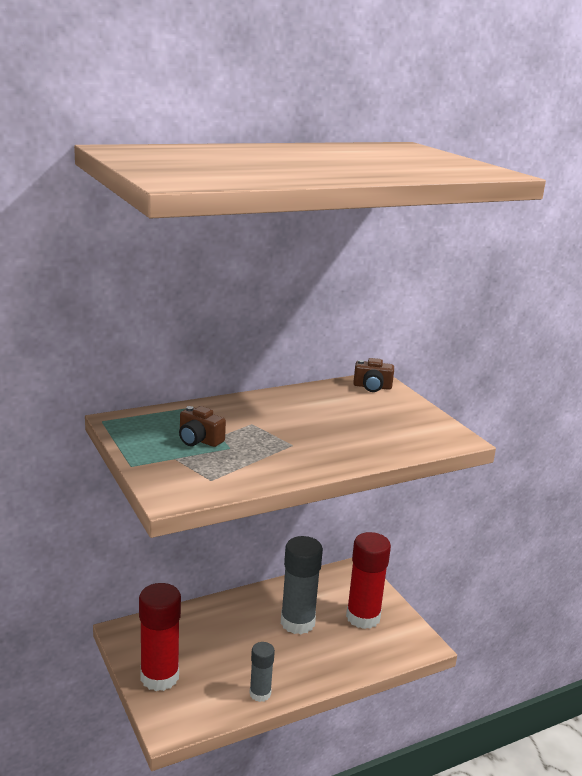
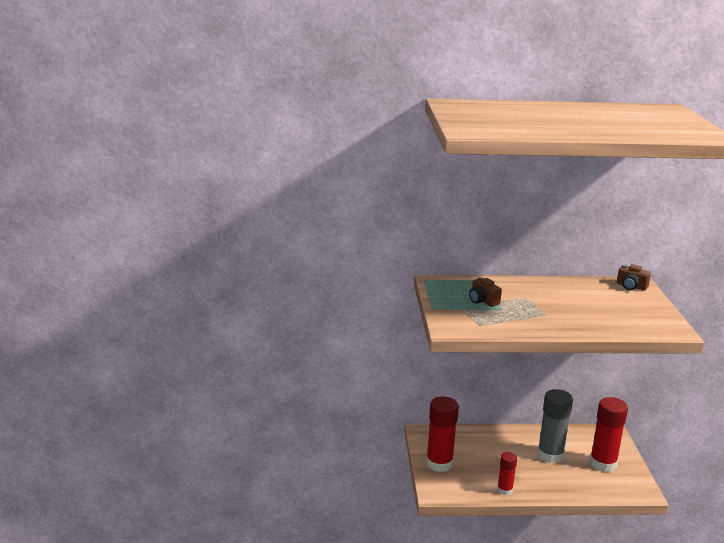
camera: 25 degrees right, 0 degrees up
(260, 693) = (504, 490): grey glue stick -> red glue stick

